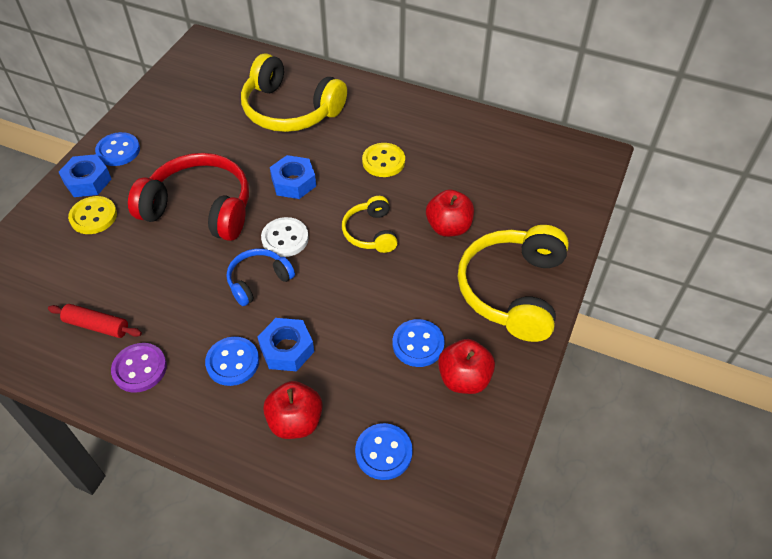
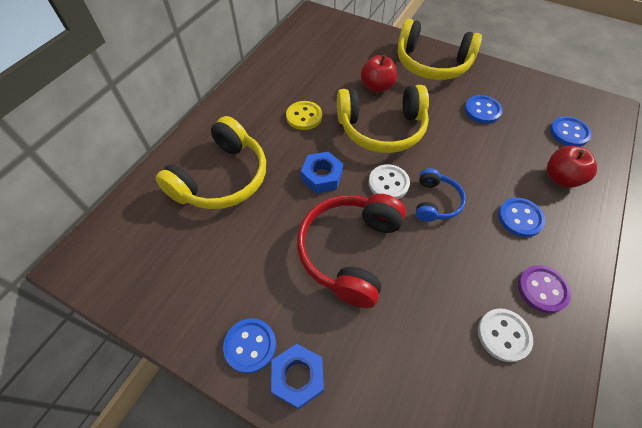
camera: 85 degrees left, 5 degrees up
(93, 216) = (356, 361): yellow button -> none
(97, 326) = (503, 335): red rolling pin -> white button
(258, 281) = (435, 202): blue headphones -> blue headphones turned 135 degrees counterclockwise
(287, 349) = (500, 183): blue nut -> none
(370, 232) = (382, 129): yellow headphones -> yellow headphones, size x1.87
(464, 378) = (504, 92): red apple -> none

